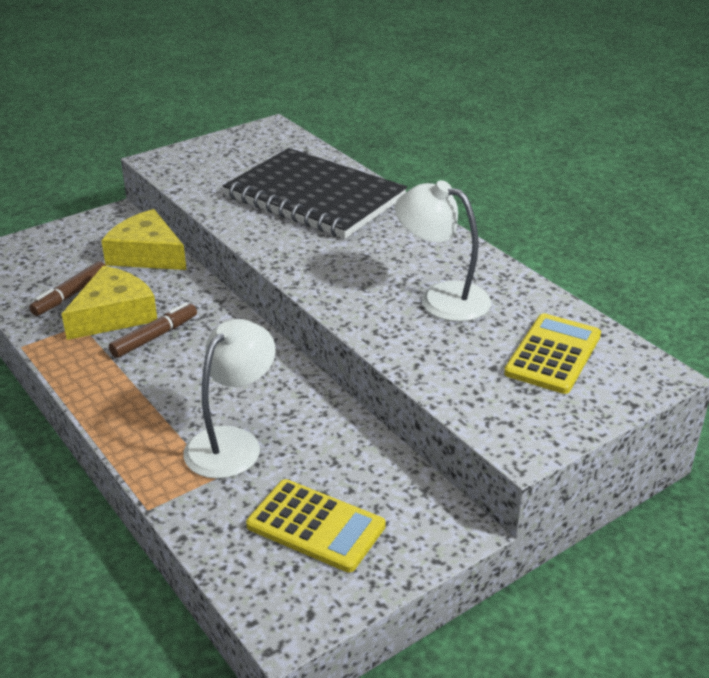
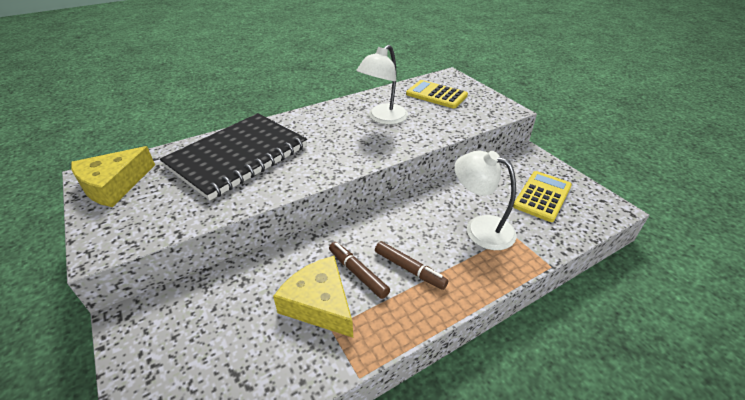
camera: 85 degrees left, 5 degrees up
(70, 295) = (275, 343): brown marker -> brown marker (409, 269)
(146, 254) = (222, 286): yellow cheese -> yellow cheese (114, 185)

